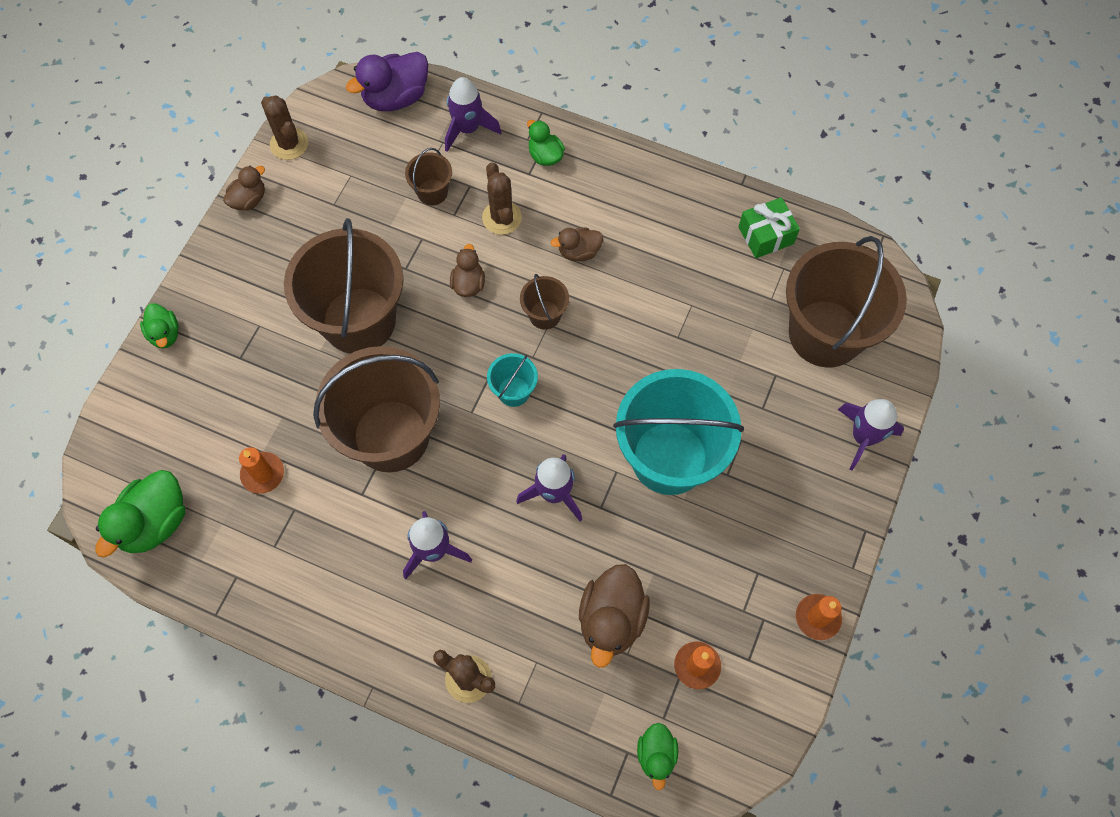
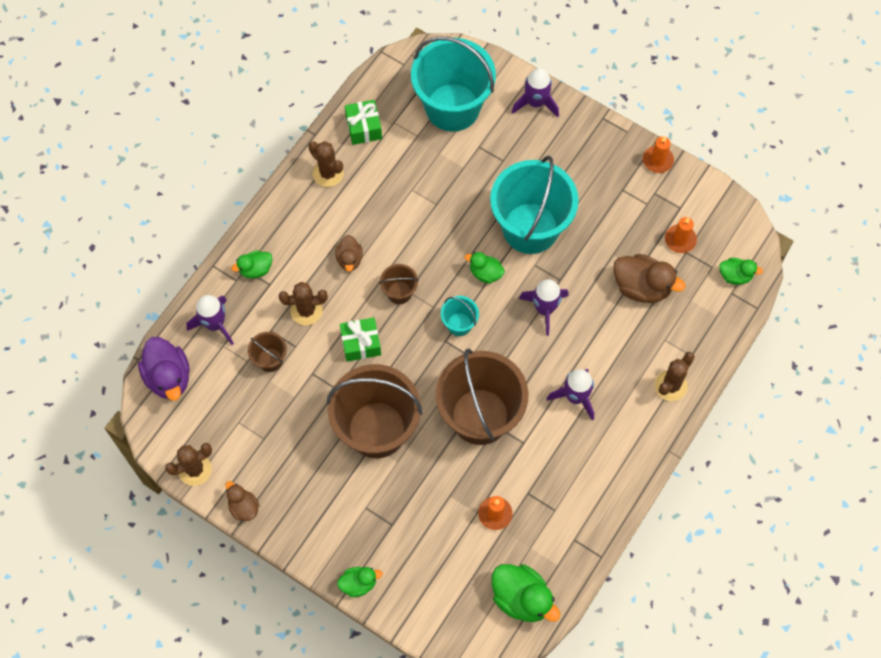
camera: 80 degrees left, 0 degrees up
(468, 284) = (361, 343): brown duck -> green gift
(591, 411) = (485, 273): none -> green duck
(691, 207) = (328, 173): none -> brown cactus
(825, 333) = (452, 107): brown bucket -> turquoise bucket

